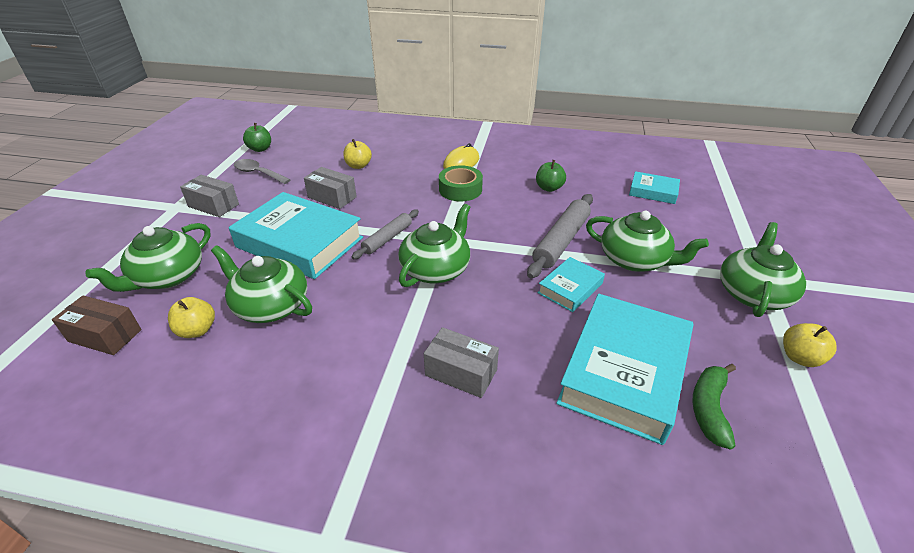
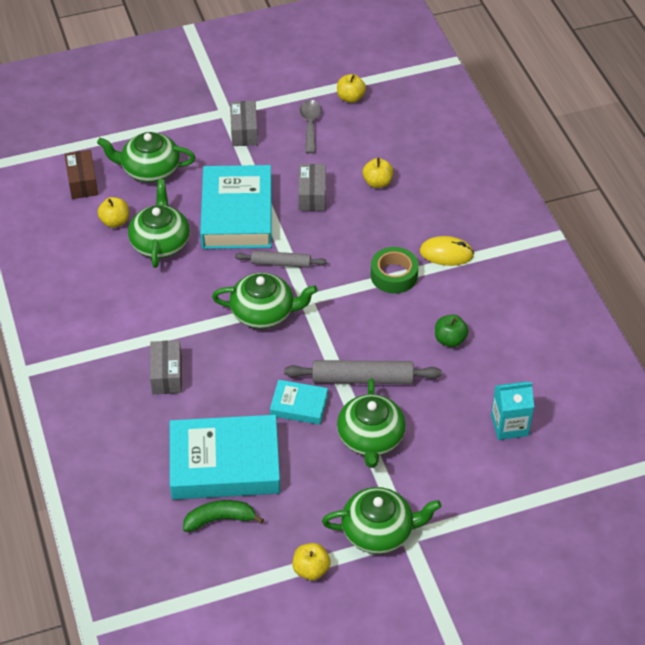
camera: 60 degrees right, 10 degrees up
(260, 149) = (350, 98): green apple -> yellow apple
(653, 192) = (509, 425): turquoise book -> turquoise carton

